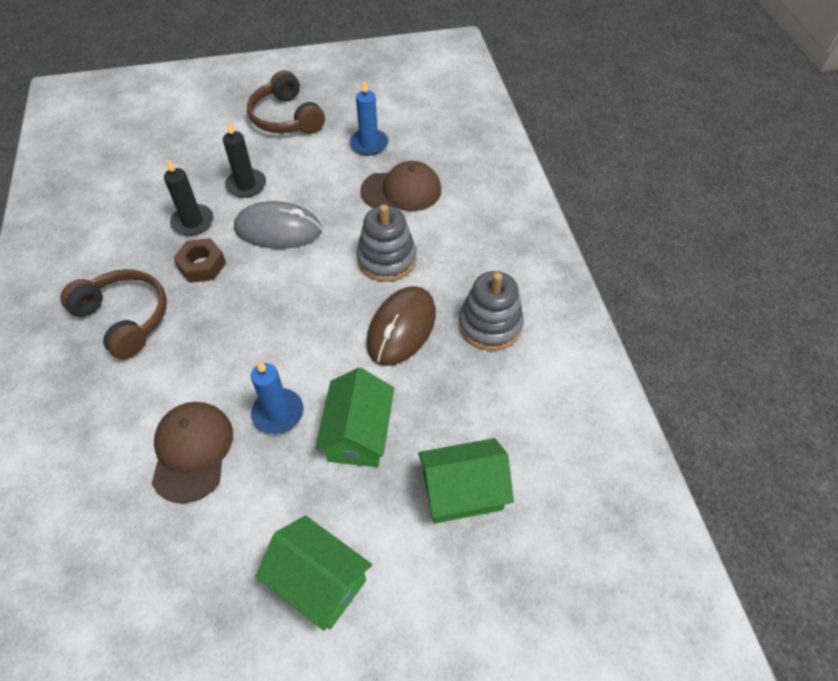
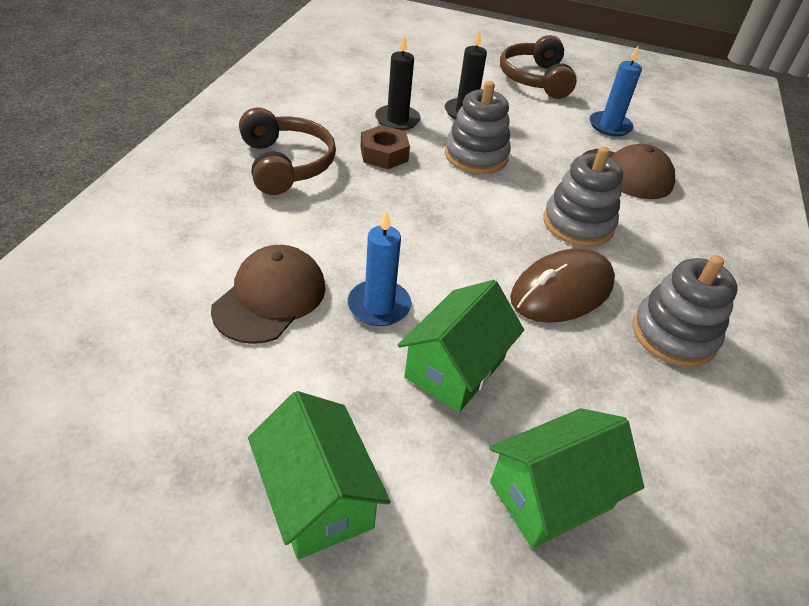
camera: 25 degrees right, 10 degrees down
(278, 229) = (476, 156): grey mouse -> grey stacking toy
(462, 492) = (551, 495): green house -> green house turned 45 degrees counterclockwise

